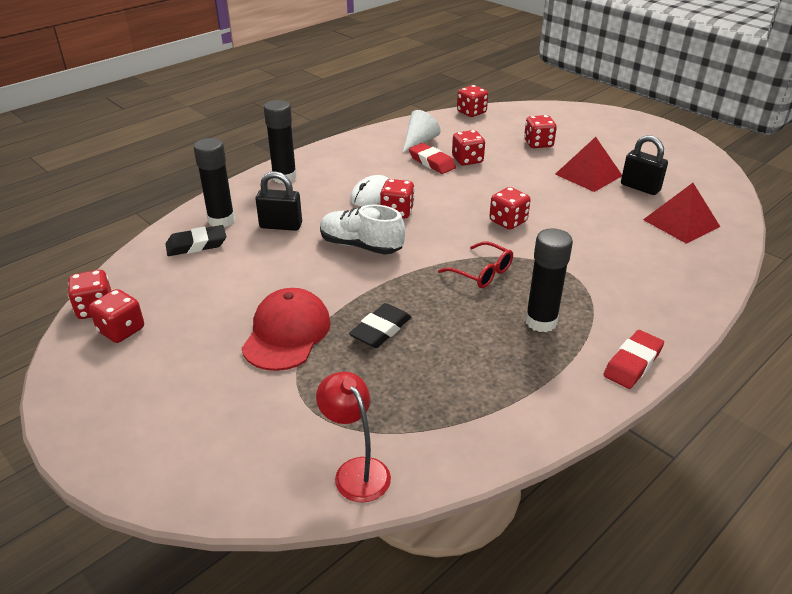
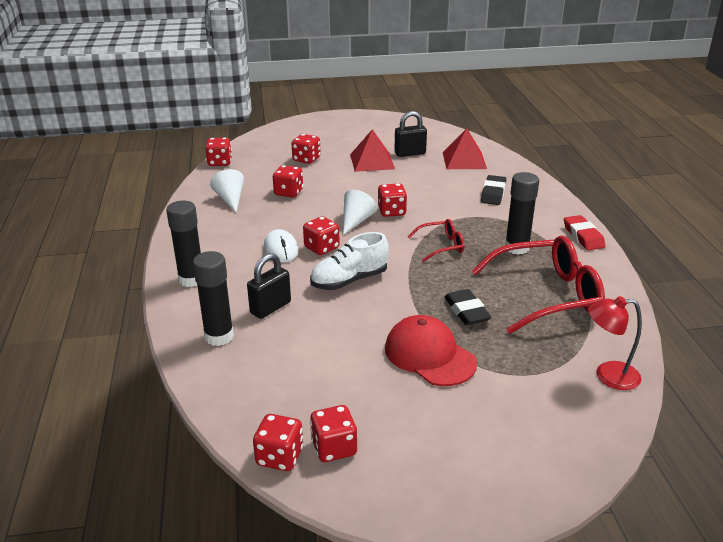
camera: 55 degrees left, 5 degrees down
(196, 245) = (243, 363): black eraser -> black eraser (493, 193)
(432, 162) = (270, 207): red eraser -> none
(464, 210) = (356, 221): none -> white cone
(468, 375) = (547, 295): none -> red glasses

